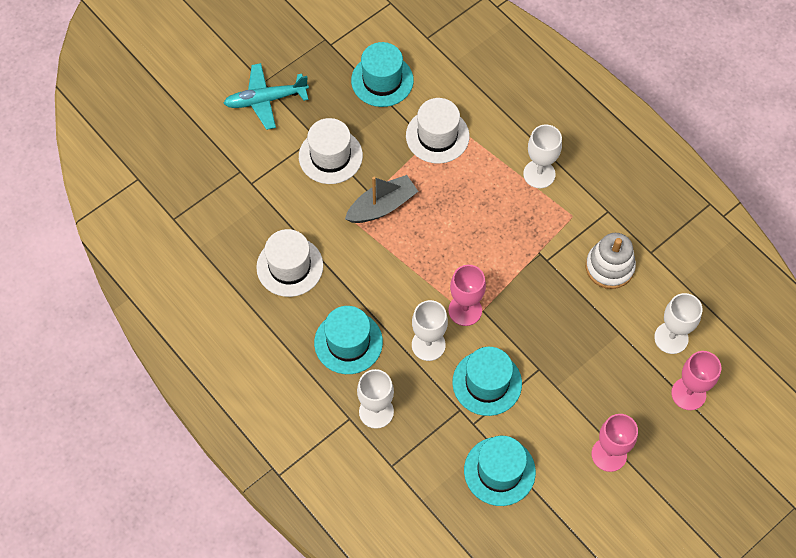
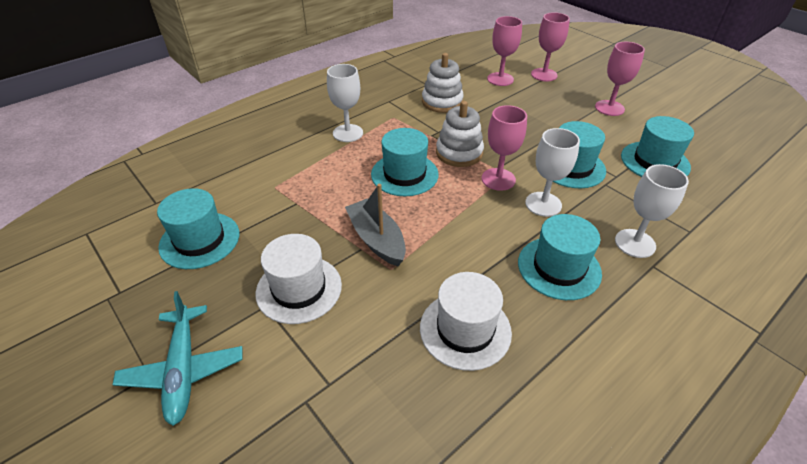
camera: 90 degrees left, 20 degrees down
(437, 136) = (290, 196): white hat -> none
(470, 227) = (404, 174): none -> turquoise hat
(508, 278) = (459, 153): none -> white stacking toy
(671, 338) = (500, 79): white goblet -> pink goblet

